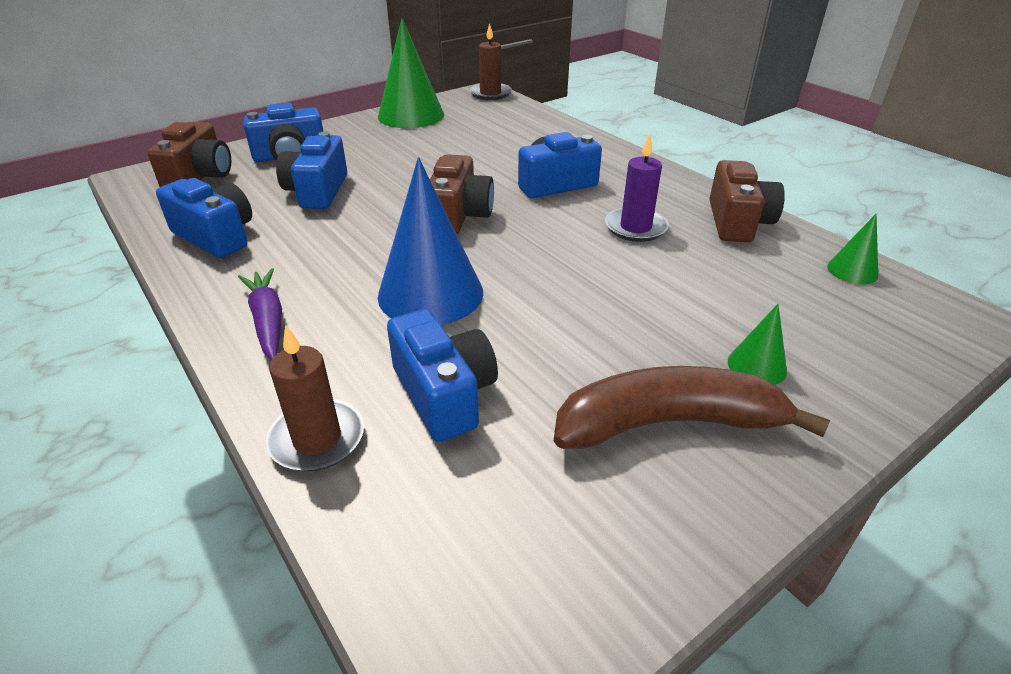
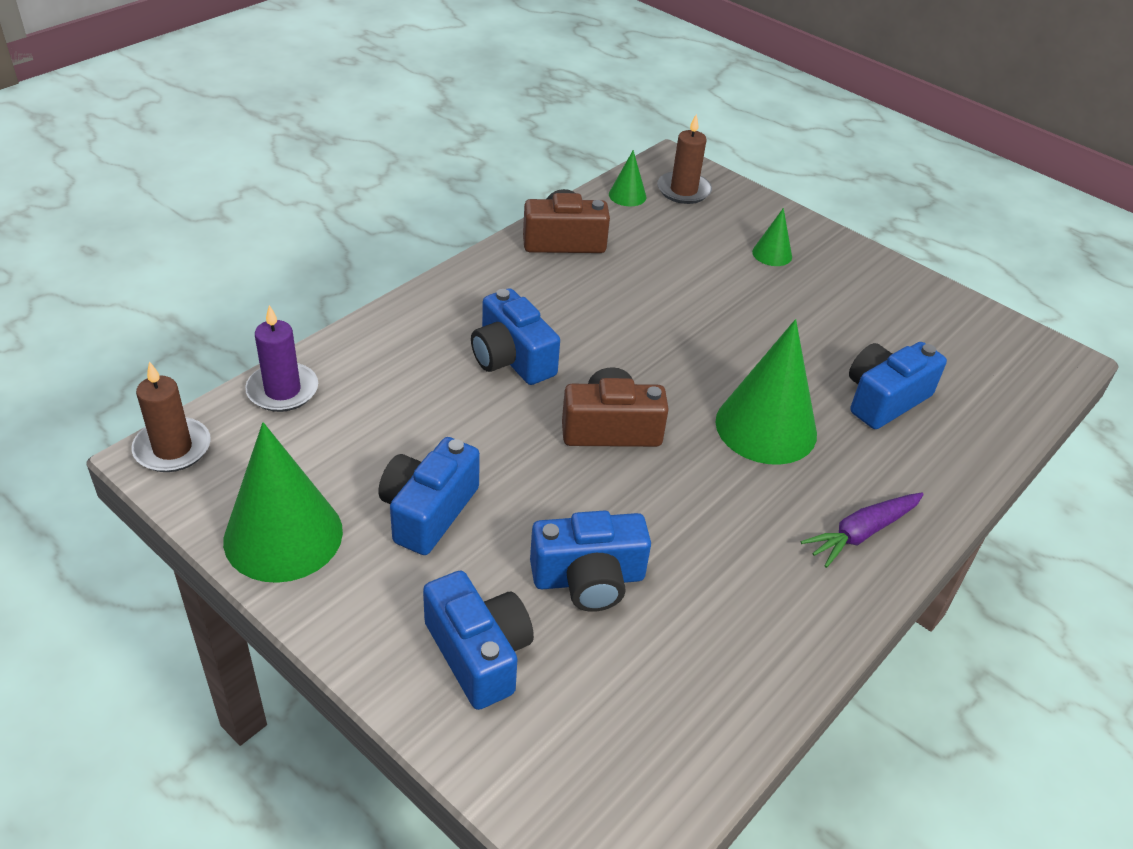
camera: 105 degrees left, 5 degrees up
(200, 176) = (579, 753): brown camera -> none
(216, 236) = (738, 646): blue camera -> blue camera (428, 511)
(317, 439) = (965, 457): brown candle -> brown candle (683, 190)
(430, 293) = (766, 427): blue cone -> green cone
(635, 227) = (595, 301): purple candle -> purple candle (282, 390)
(668, 423) = (850, 295): brown banana -> none

